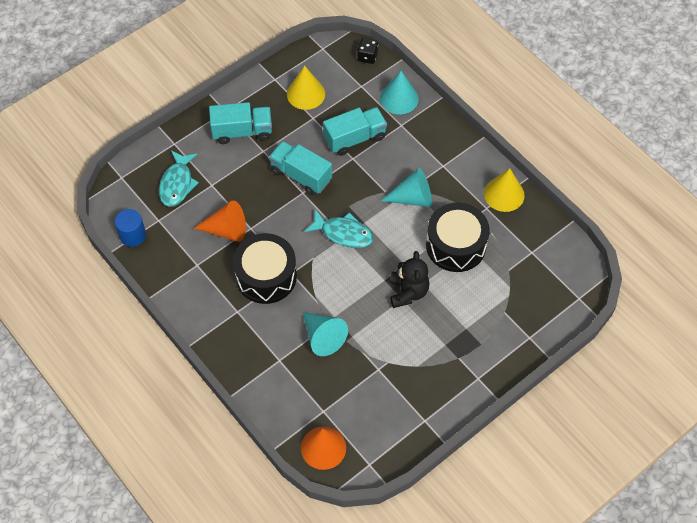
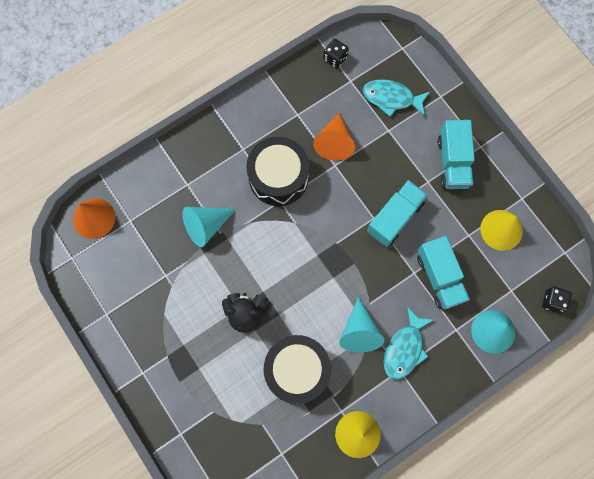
camera: 95 degrees right, 15 degrees up
(133, 235) = (335, 58): blue cylinder -> black dice
(343, 233) = (321, 255): turquoise fish -> turquoise fish (404, 348)

